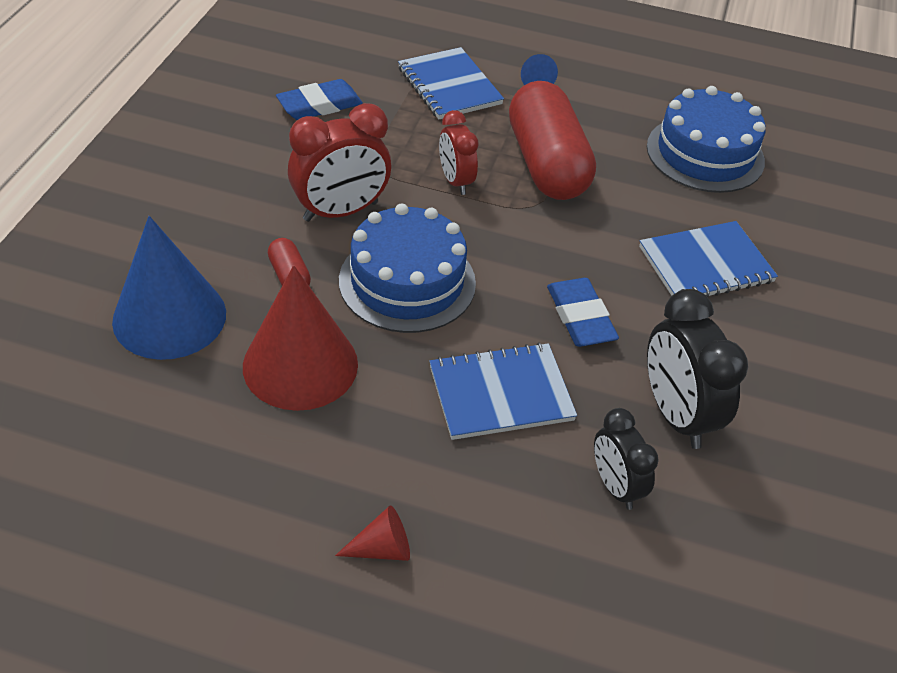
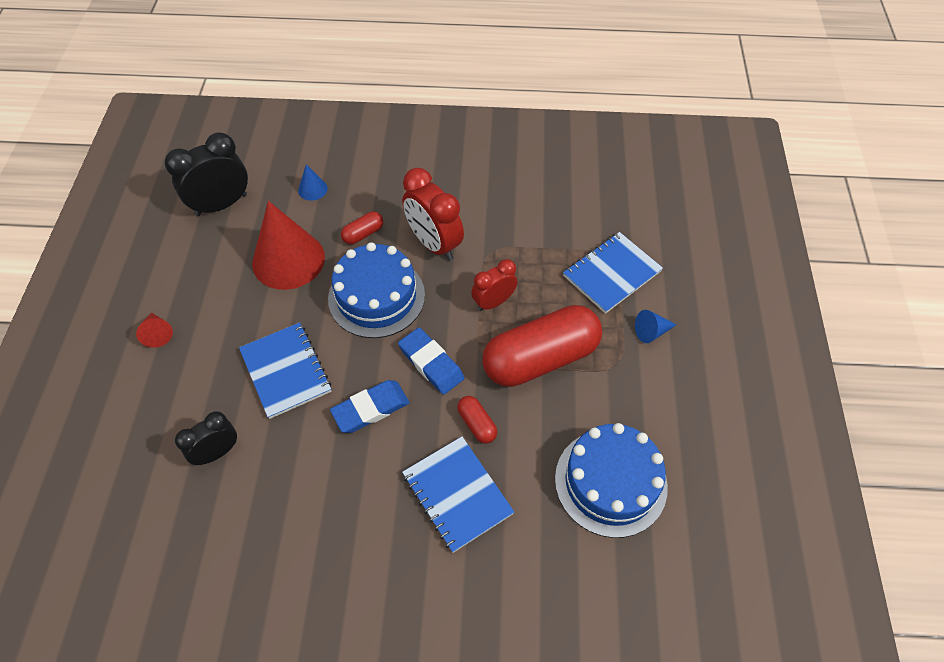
camera: 80 degrees right, 10 degrees up
(169, 317) = (312, 189): blue cone -> blue cone, size x0.43
(319, 105) = (546, 202): blue eraser -> blue eraser (431, 363)
(620, 231) = (477, 424): none -> red capsule
(675, 415) = (287, 485): black clock -> black clock (221, 205)

